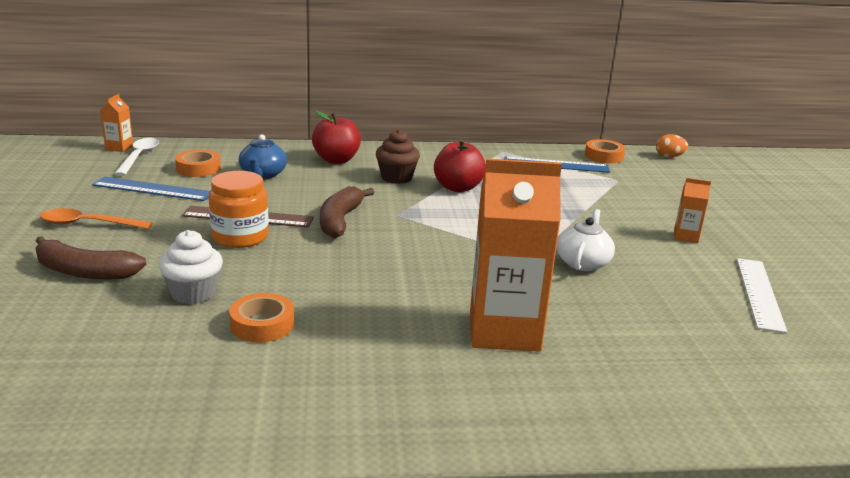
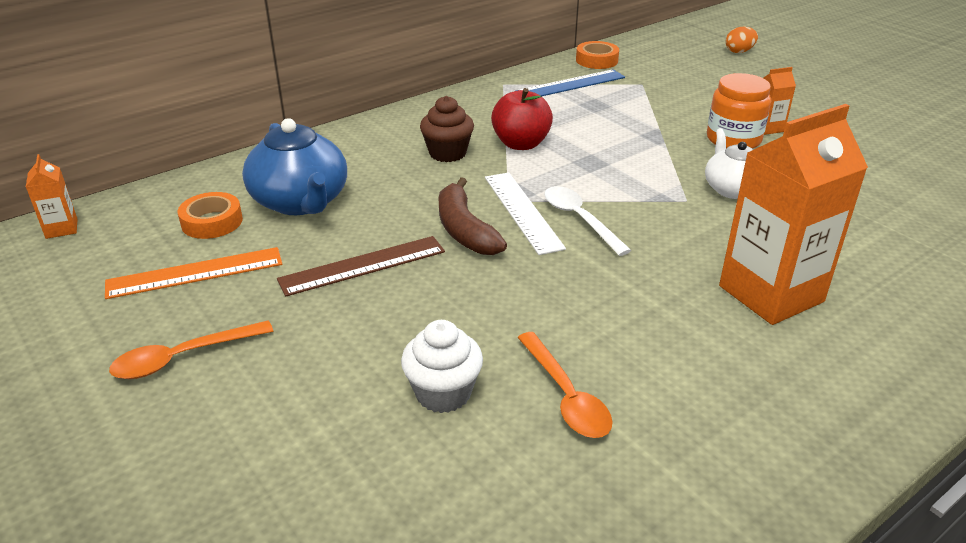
camera: 30 degrees left, 10 degrees up
(84, 272) = (276, 427): brown banana -> none
(139, 157) = (110, 233): white spoon -> white spoon (580, 219)
(152, 189) = (195, 273): blue ruler -> orange ruler
(240, 237) = (390, 296): orange jar -> orange jar (733, 139)
(262, 324) = (565, 396): orange tape -> orange spoon
(263, 174) = (301, 202): blue teapot -> blue teapot, size x1.62
(336, 160) = (355, 152): red apple -> none
(669, 157) = (648, 43): orange egg -> orange egg (739, 51)
(759, 293) = (884, 166): white ruler -> white ruler (522, 211)

